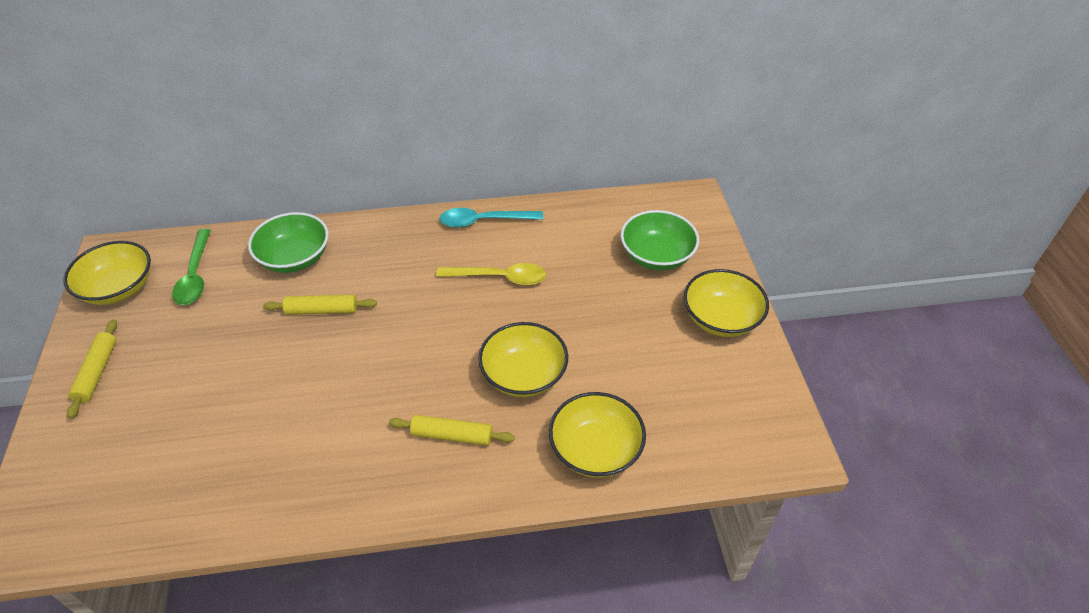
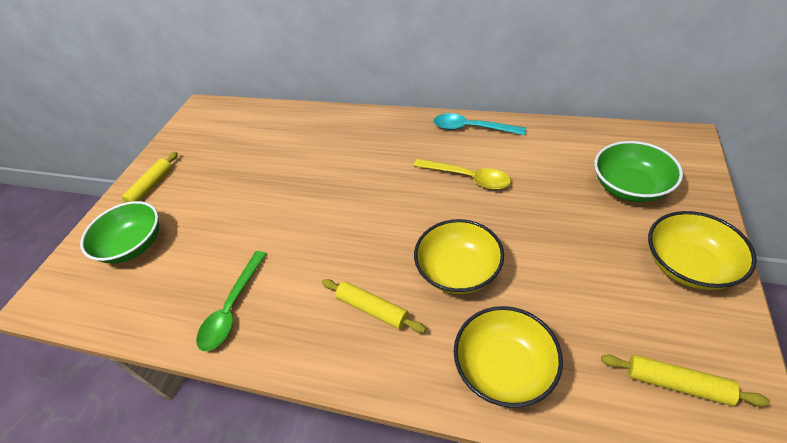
camera: 30 degrees right, 0 degrees up
(119, 288) = (193, 132): yellow bowl -> none
(195, 275) = (243, 132): green spoon -> green spoon (232, 308)
(295, 258) = (314, 132): green bowl -> green bowl (134, 245)
(322, 310) = (315, 175): yellow rolling pin -> yellow rolling pin (676, 384)

